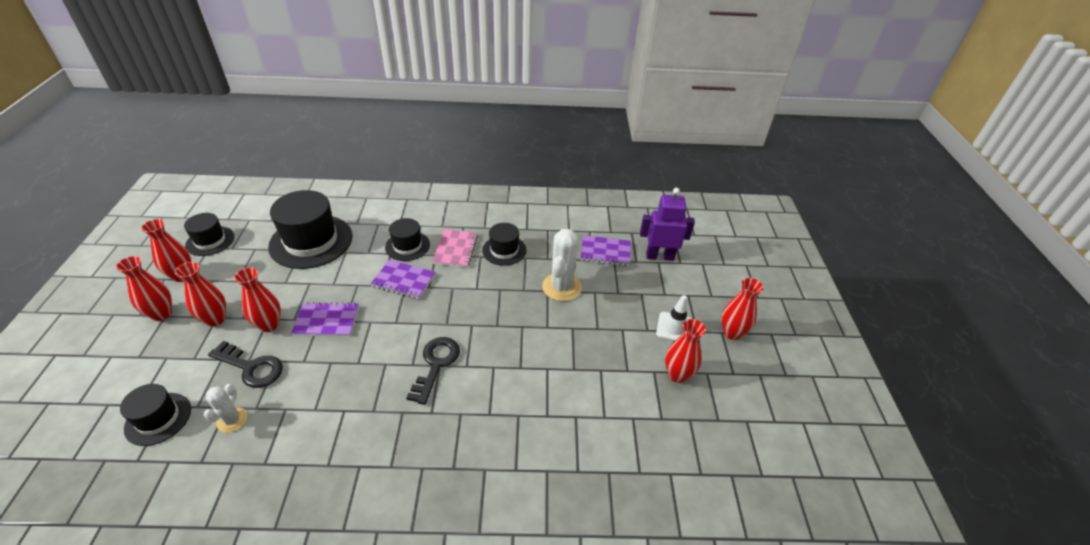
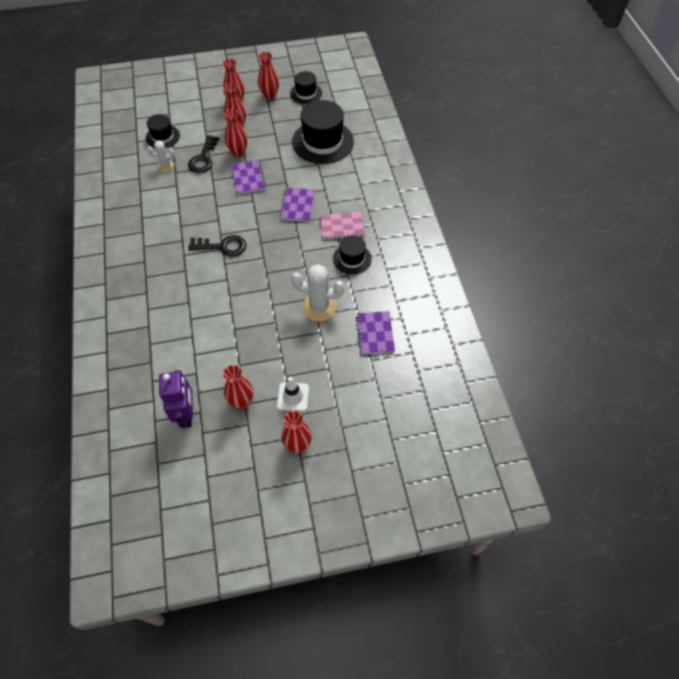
camera: 80 degrees right, 15 degrees up
(407, 246) = (336, 196): black hat -> none
(659, 256) = (384, 379): purple robot -> purple robot (186, 414)

